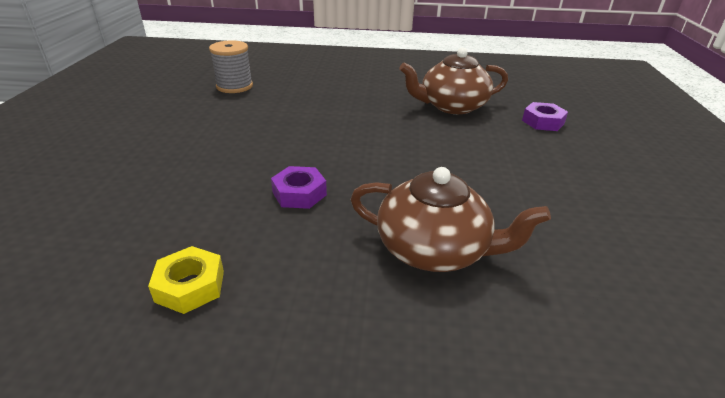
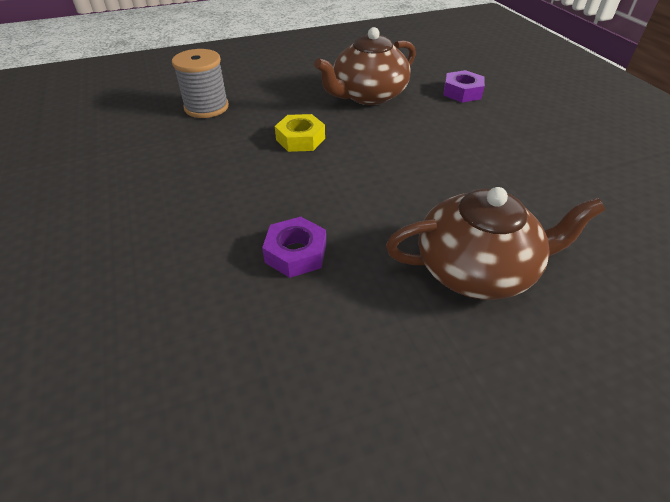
camera: 25 degrees left, 10 degrees up
(190, 286) = (269, 422): yellow nut -> yellow nut (300, 139)
(234, 86) = (99, 131): grey spool -> grey spool (206, 107)

